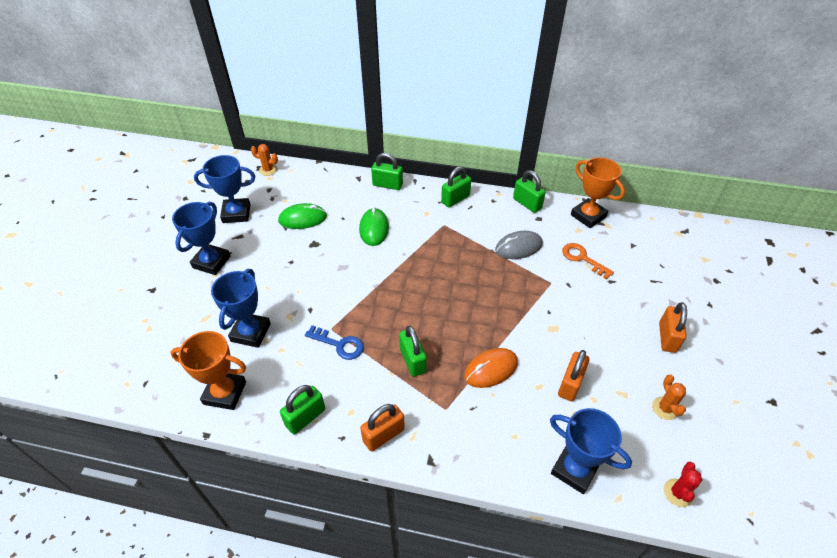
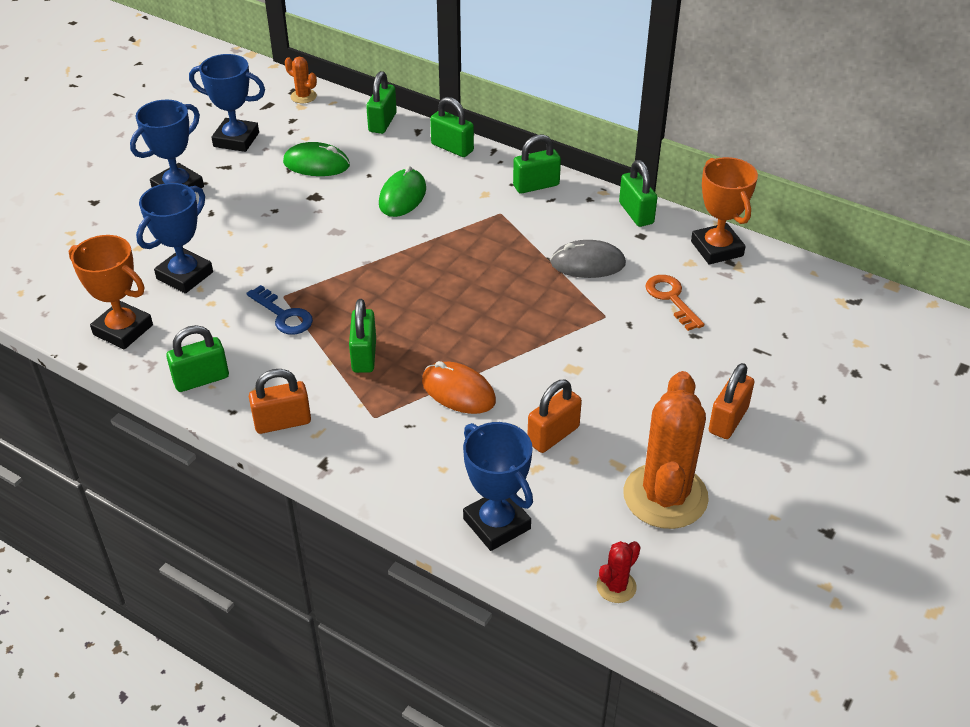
camera: 20 degrees right, 5 degrees down
(332, 177) = (382, 122): none -> green padlock
(491, 369) = (458, 391): orange mouse -> orange mouse turned 45 degrees clockwise
(665, 408) = (665, 496): orange cactus -> orange cactus, size x2.26

